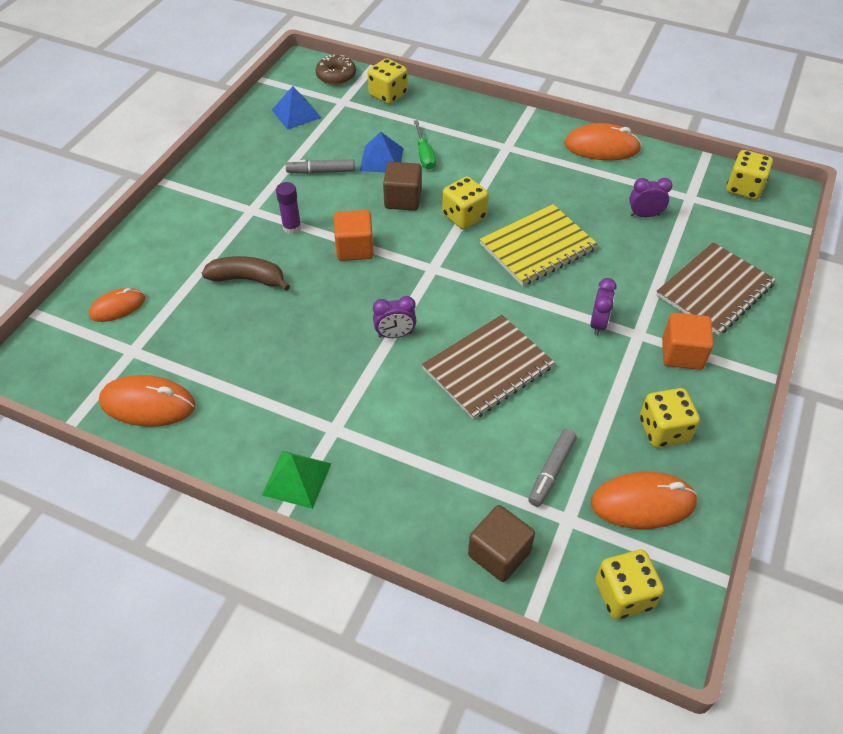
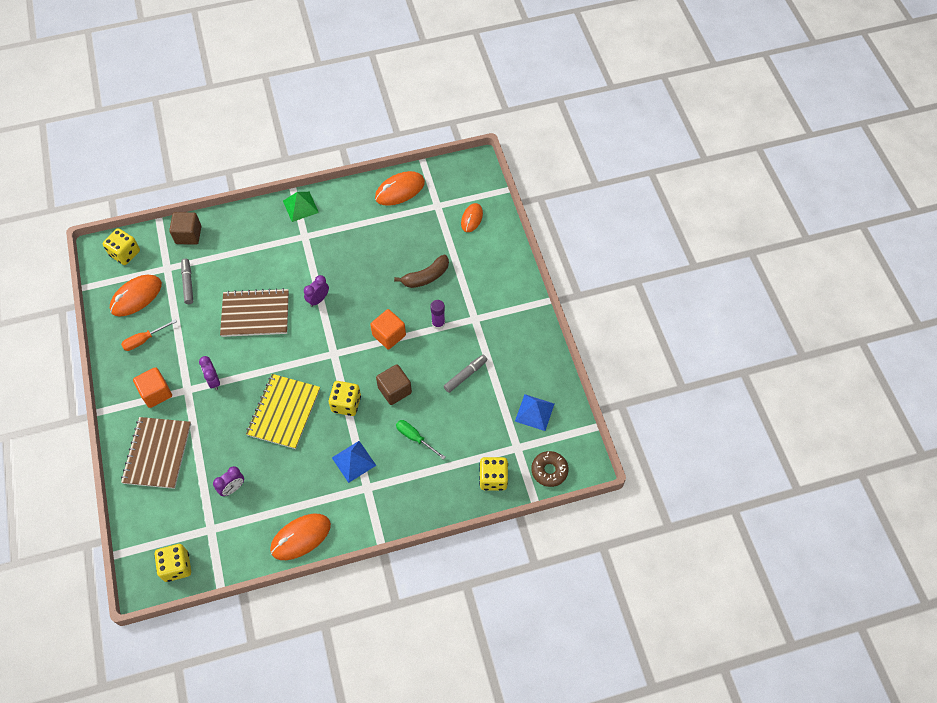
camera: 140 degrees right, 10 degrees up
(381, 159) = (438, 413): blue pyramid -> blue pyramid (353, 461)
(488, 368) = (255, 314): brown notebook -> brown notebook turned 75 degrees clockwise
(663, 430) = (144, 340): yellow dice -> orange screwdriver

